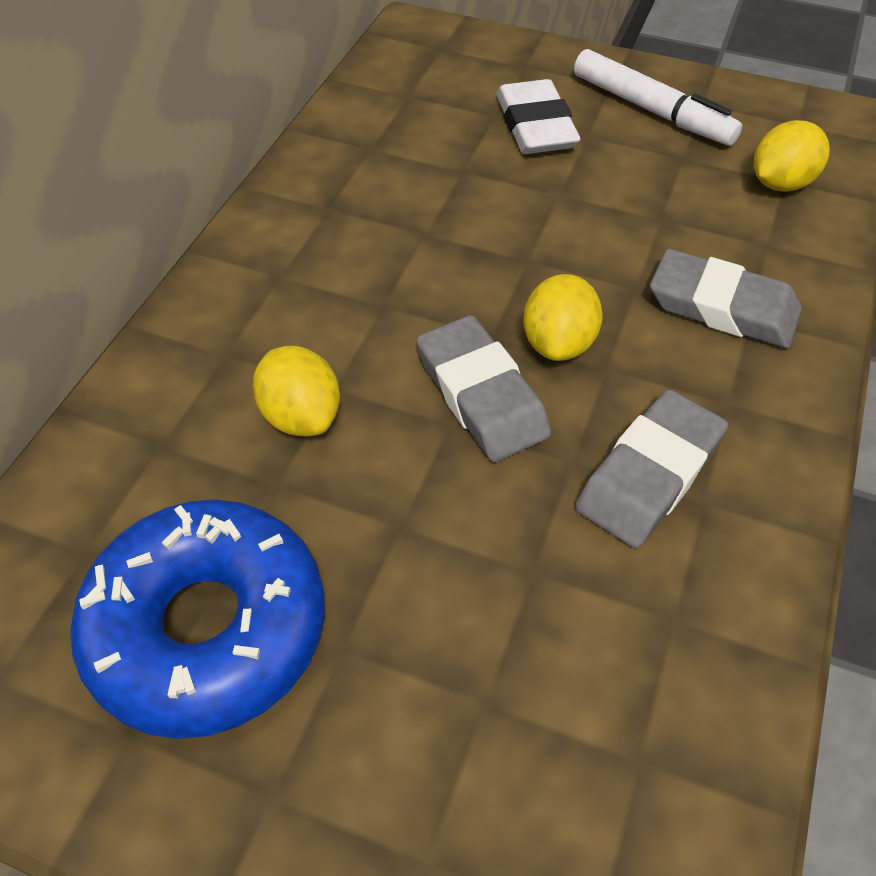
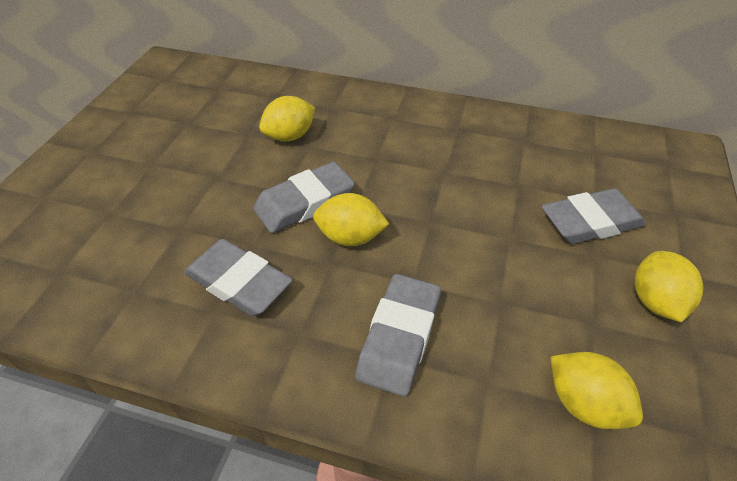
camera: 85 degrees right, 5 degrees down
(208, 628) = (172, 124): blue donut -> none
(535, 126) = (590, 222): white eraser -> grey eraser
(651, 110) = (655, 301): white marker -> yellow lemon

